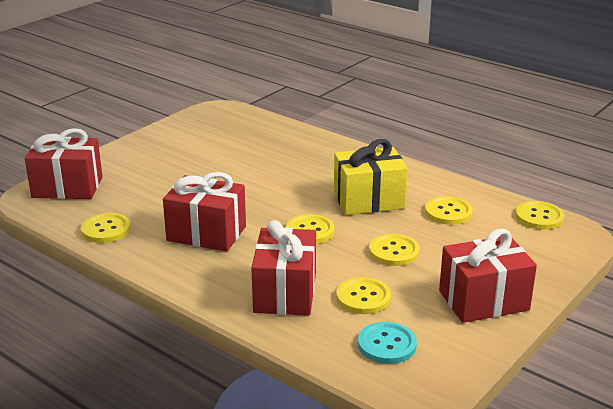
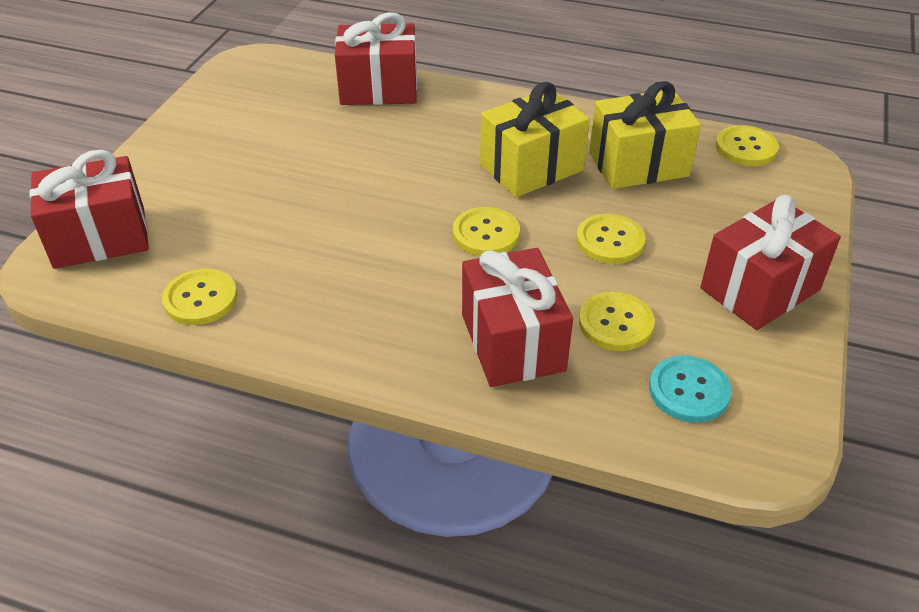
camera: 20 degrees left, 15 degrees up
(206, 233) = (350, 270): red gift -> red gift (378, 89)
(448, 212) = (638, 164): yellow button -> yellow gift

